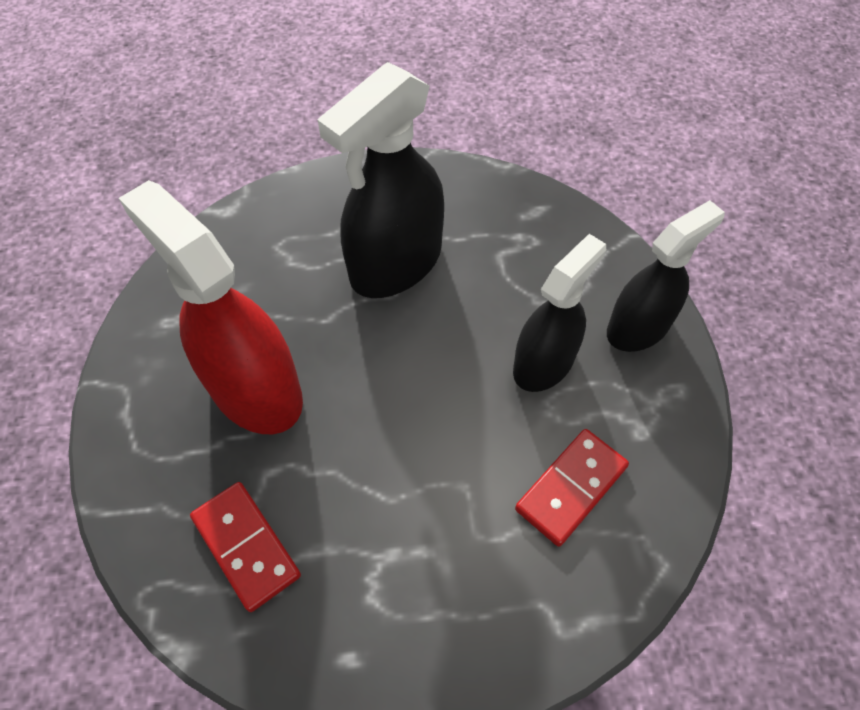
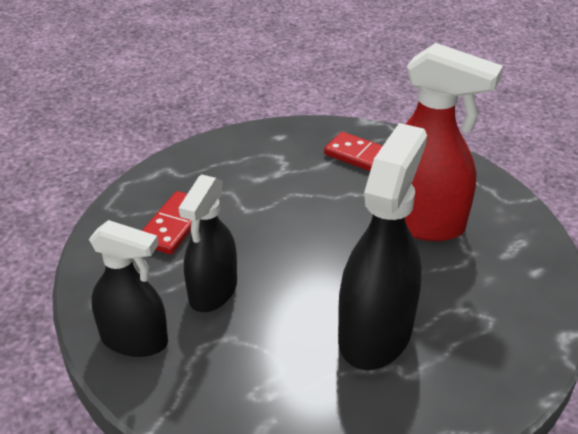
camera: 160 degrees right, 20 degrees down
(638, 327) = (134, 340): black spray bottle -> black spray bottle turned 105 degrees counterclockwise

